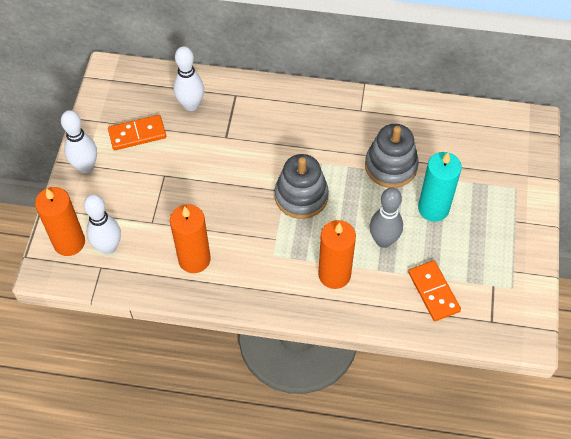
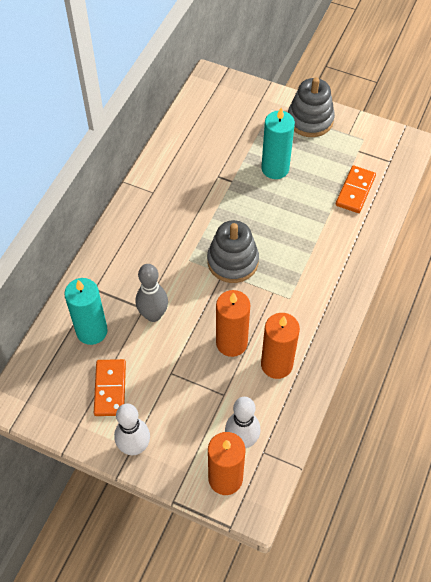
camera: 75 degrees left, 0 degrees up
(191, 105) = (92, 331): white bowling pin -> turquoise candle
(334, 274) = (321, 256): orange candle -> orange candle (231, 343)
(383, 240) = (297, 212): grey bowling pin -> grey bowling pin (153, 315)
(391, 166) = (222, 186): grey stacking toy -> grey stacking toy (310, 120)
(433, 292) = (355, 191): orange domino -> orange domino turned 60 degrees counterclockwise

